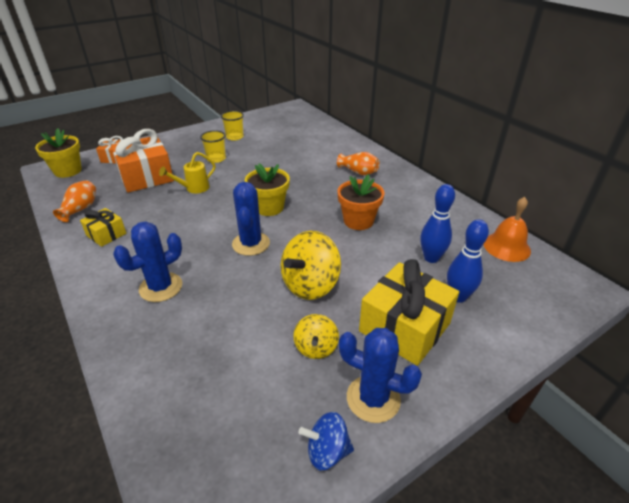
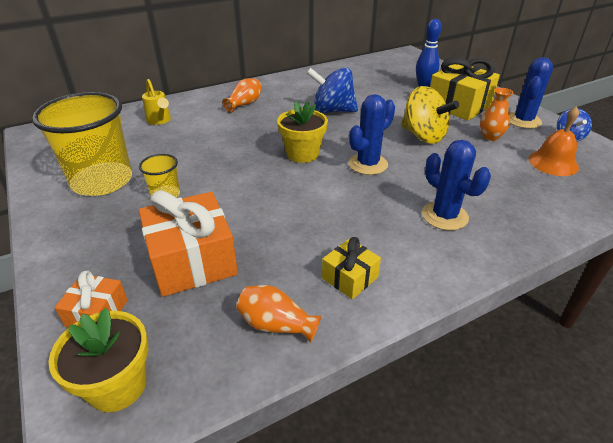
camera: 85 degrees left, 0 degrees up
(193, 188) = (245, 209): yellow watering can -> yellow watering can (160, 121)
(234, 137) = (102, 181): yellow cup -> yellow cup, size x2.17
(251, 244) = (368, 164): blue cactus -> blue cactus turned 45 degrees counterclockwise
(316, 348) = (490, 137): yellow spinning top -> orange vase
(358, 221) = (332, 111): orange flower pot -> blue spinning top
(431, 258) = (383, 89): blue bowling pin -> none
(506, 247) = (368, 65): orange bell -> orange bell (553, 163)

